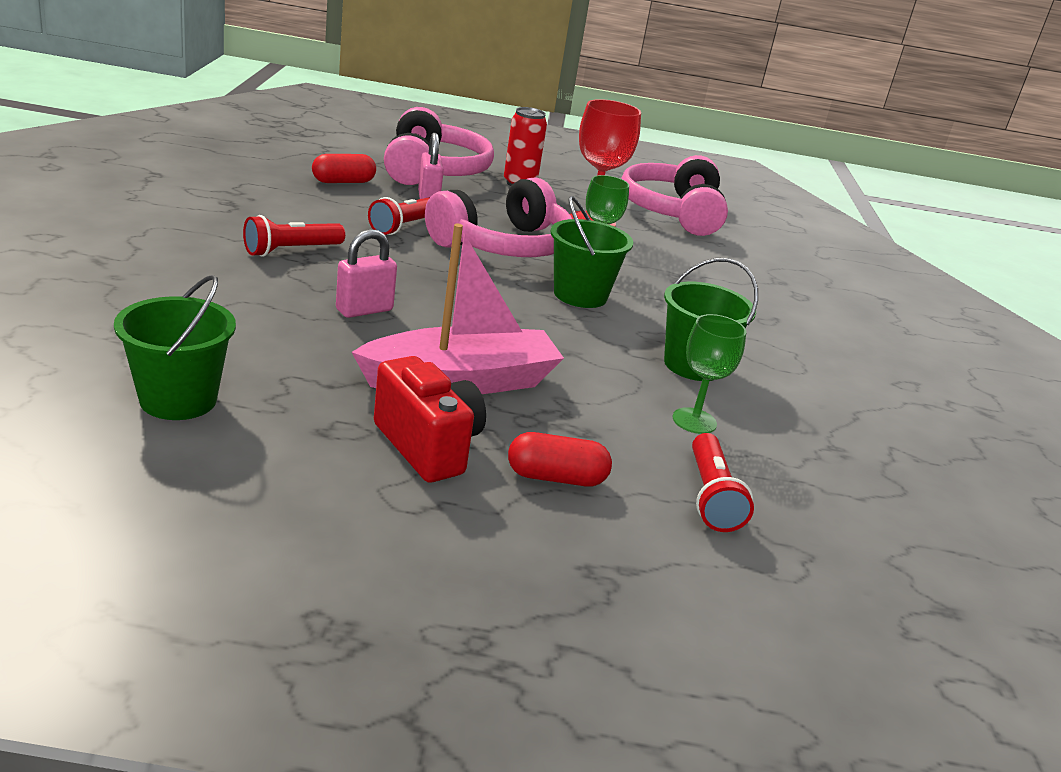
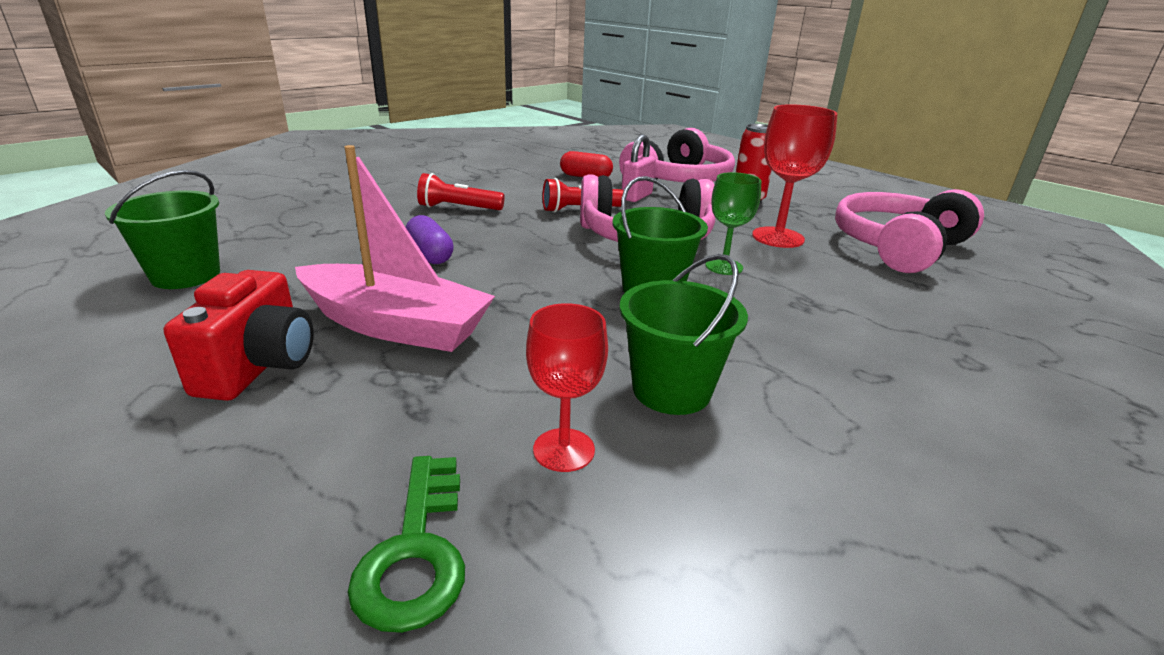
camera: 45 degrees right, 0 degrees up
(364, 310) = (430, 254): pink padlock -> purple capsule
(556, 477) = (300, 442): red capsule -> none
(694, 421) = (564, 450): green goblet -> red goblet
(711, 497) = (416, 552): red flashlight -> green key

